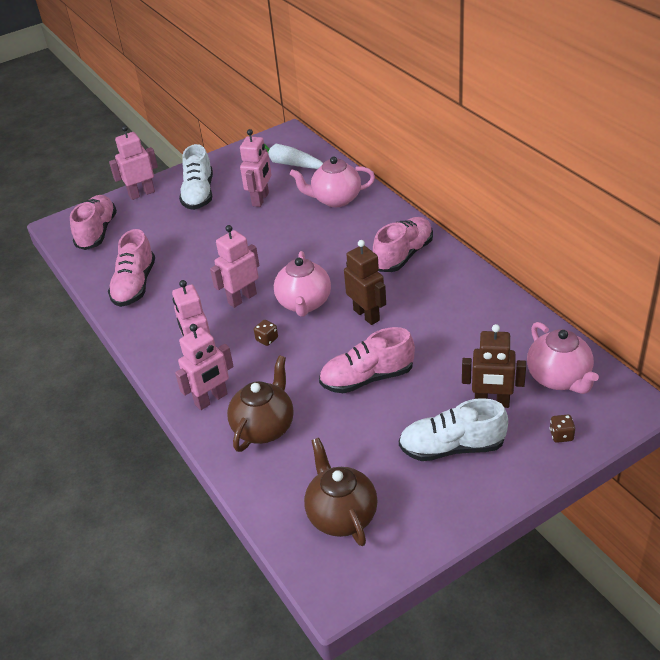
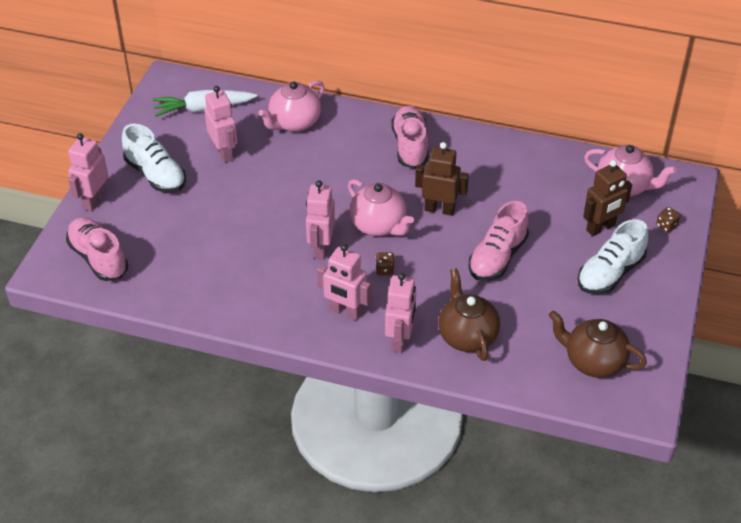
camera: 45 degrees left, 5 degrees up
(135, 285) = (206, 286): pink shoe -> none

